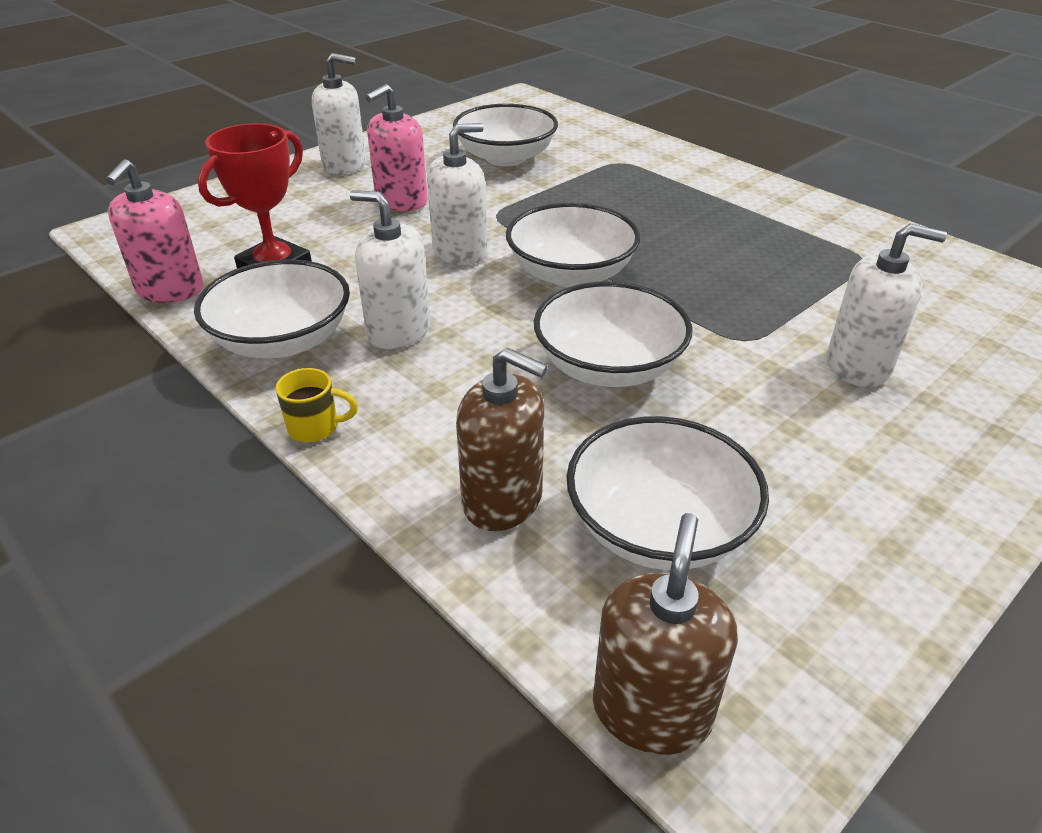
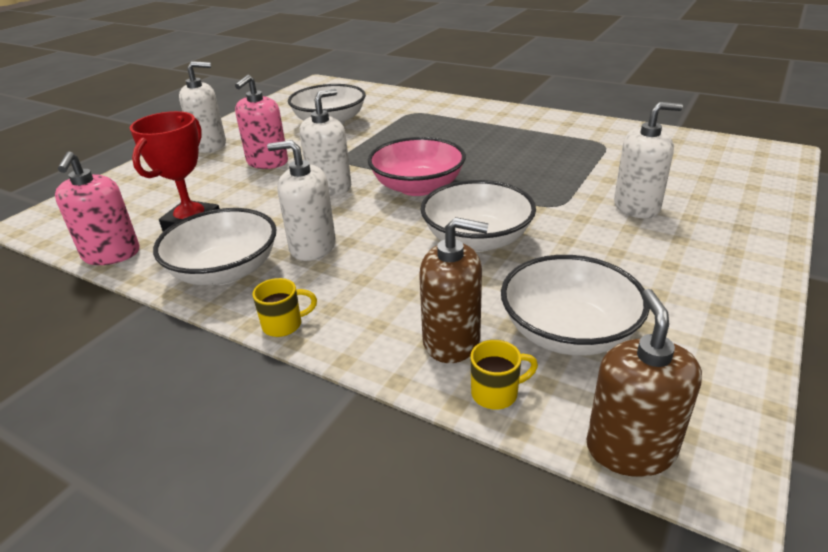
camera: 15 degrees left, 5 degrees down
(521, 586) = (496, 393): none -> yellow mug
(571, 274) = (418, 187): white bowl -> pink bowl

